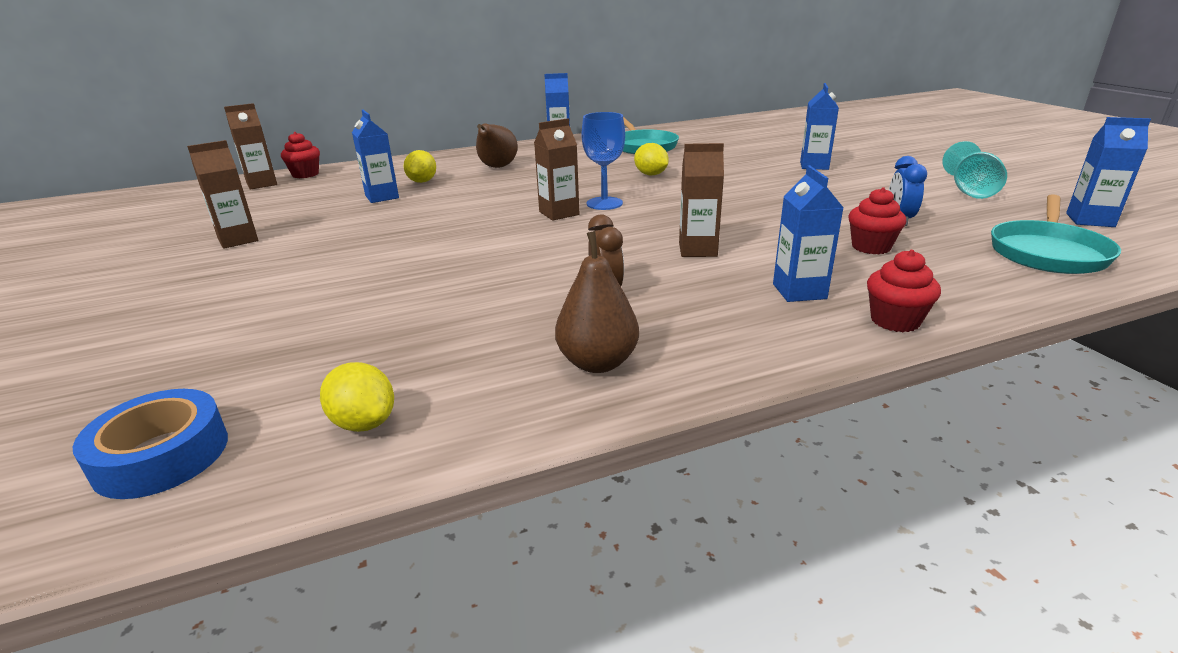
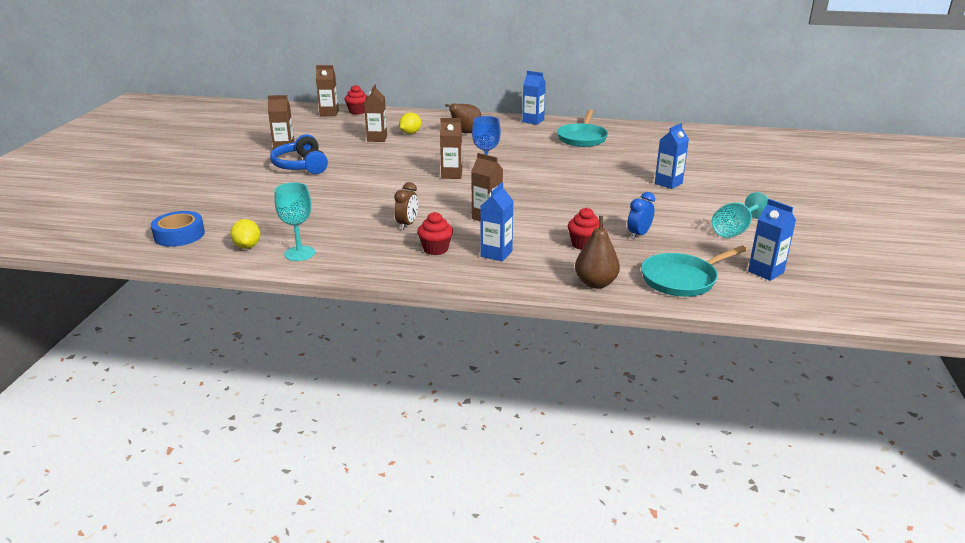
camera: 30 degrees right, 0 degrees up
(301, 256) = (301, 166): none -> blue headphones
(382, 197) = (377, 138): blue carton -> brown carton
(495, 398) = (299, 253): none -> turquoise goblet
(597, 362) = (355, 253): brown pear -> brown pear (595, 283)
(651, 174) = (547, 162): yellow lemon -> none
(895, 321) = (514, 281): red cupcake -> red cupcake (435, 249)

